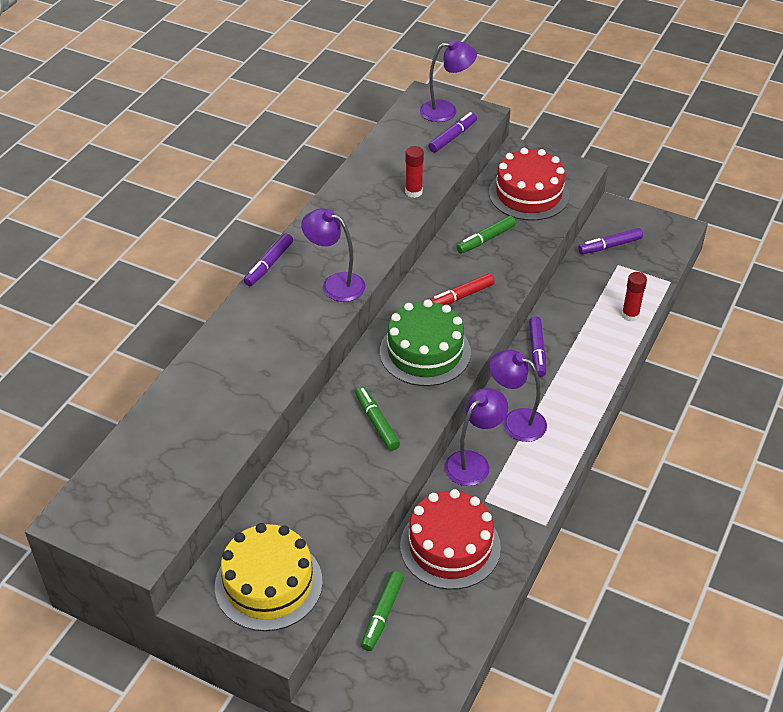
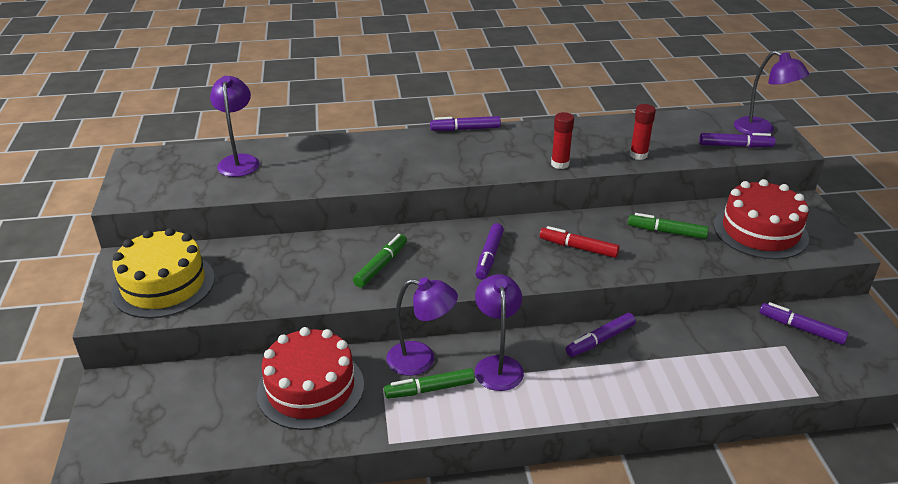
camera: 55 degrees right, 10 degrees down
(335, 284) = (481, 163): purple lamp -> purple lamp (239, 161)
(382, 614) = (205, 380): green marker -> green marker (430, 389)
(425, 352) = (489, 256): green cake -> purple marker
(630, 315) = (729, 384): red glue stick -> red glue stick (560, 164)

